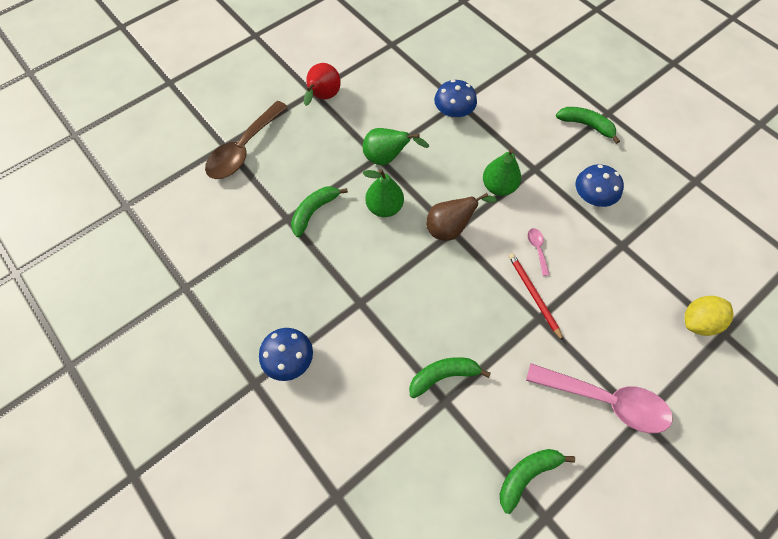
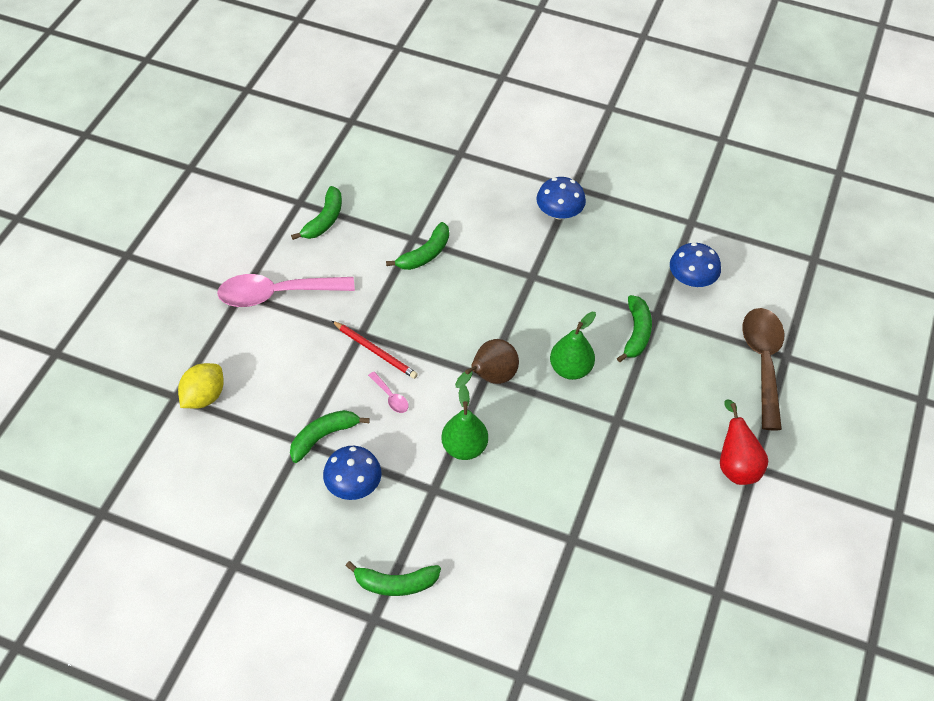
camera: 150 degrees right, 10 degrees down
(387, 158) = (606, 423): green pear -> none
(453, 112) = (570, 522): blue mushroom -> blue mushroom (691, 279)
(603, 241) = (323, 436): none -> green banana

